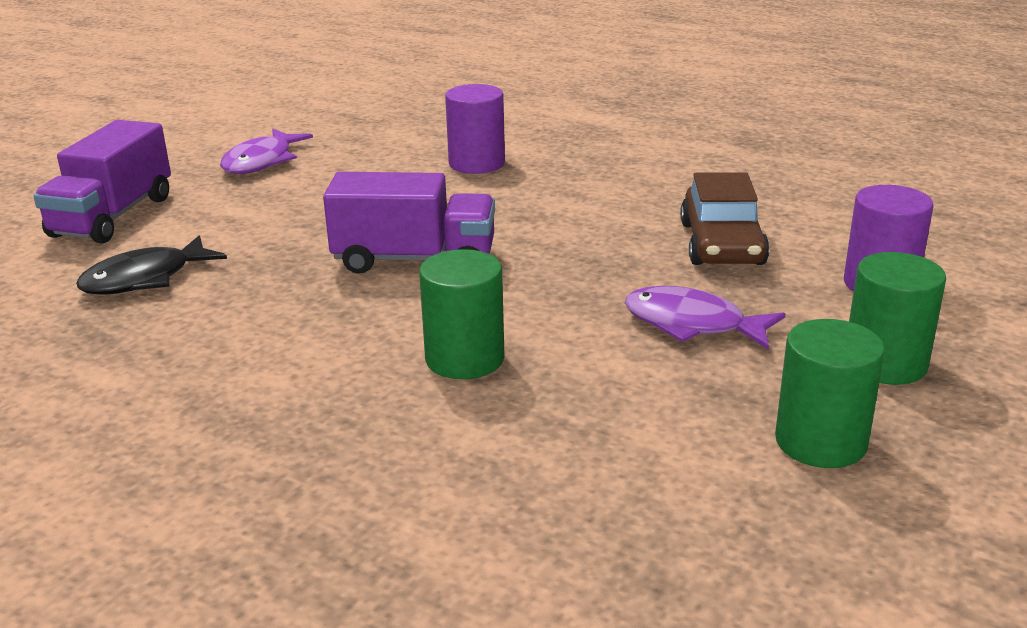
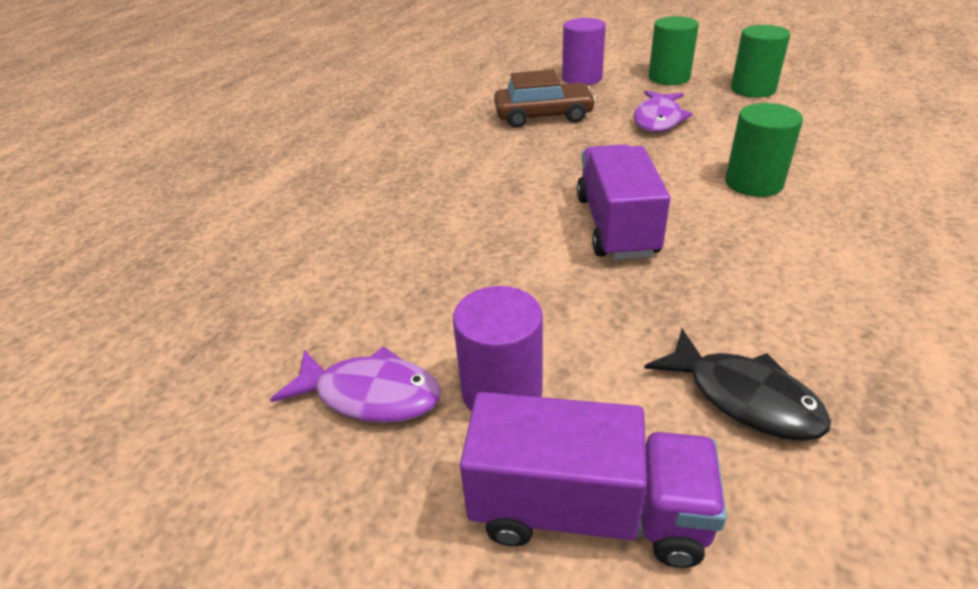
camera: 95 degrees left, 10 degrees up
(476, 163) = (392, 224): purple cylinder -> purple cylinder (502, 391)

